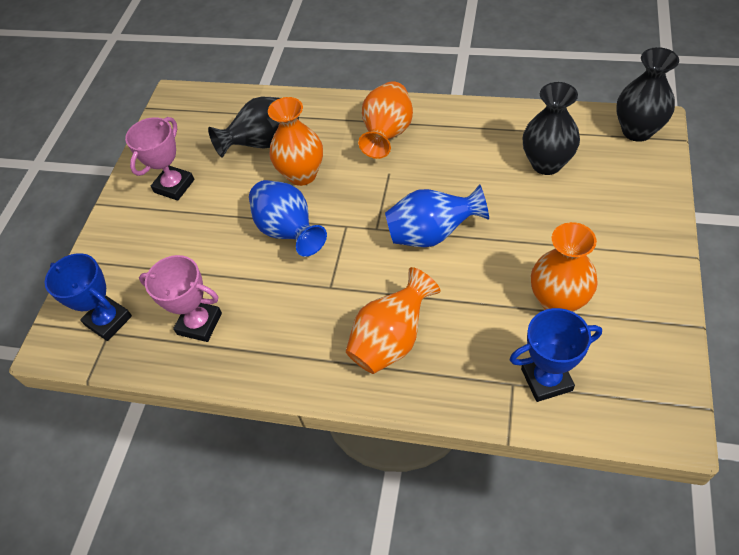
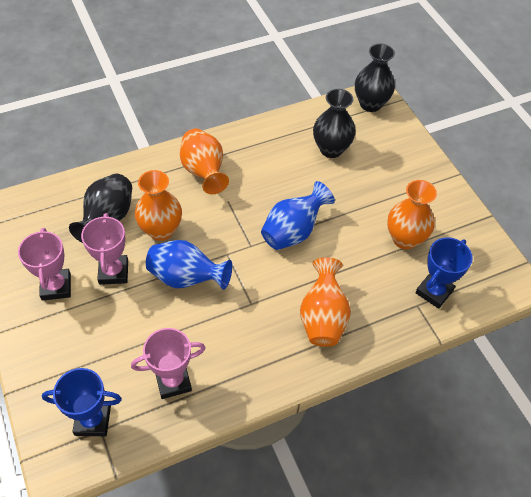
camera: 45 degrees left, 0 degrees up
(230, 195) = (113, 272): none -> pink trophy

